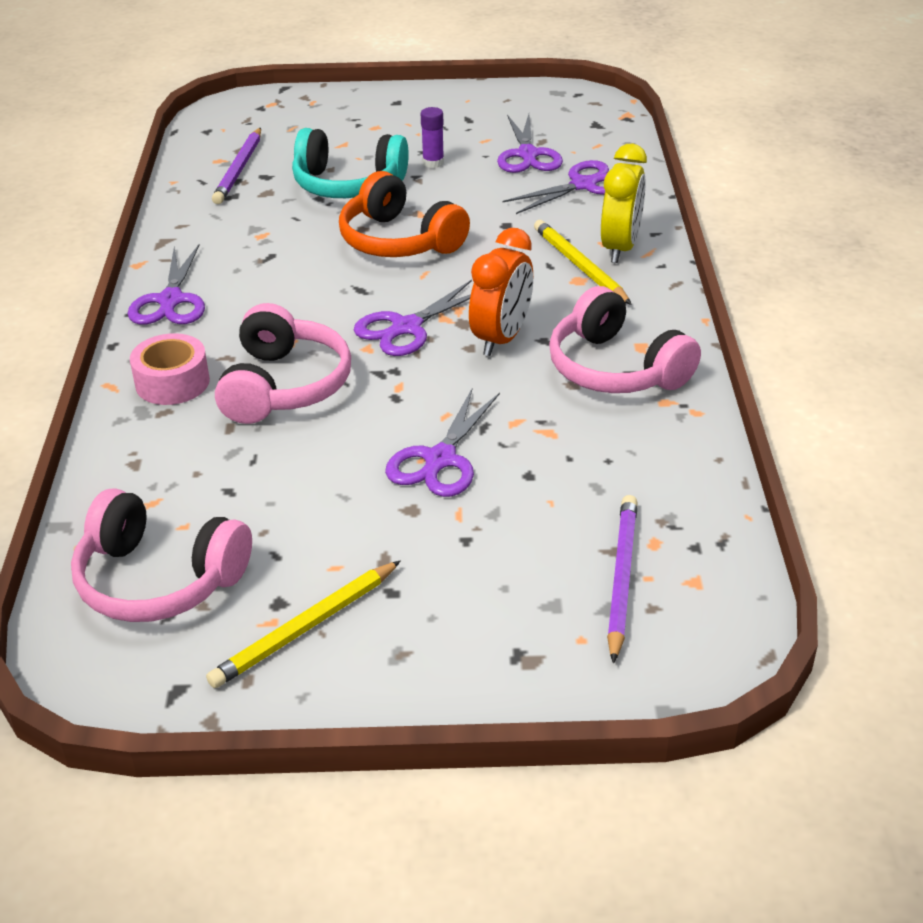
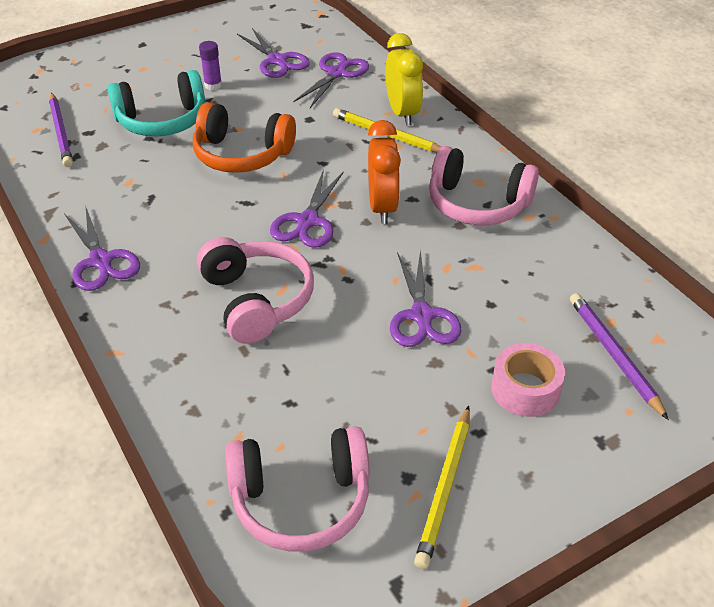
camera: 30 degrees left, 5 degrees up
(172, 382) = (164, 330): pink tape -> pink tape (525, 389)

